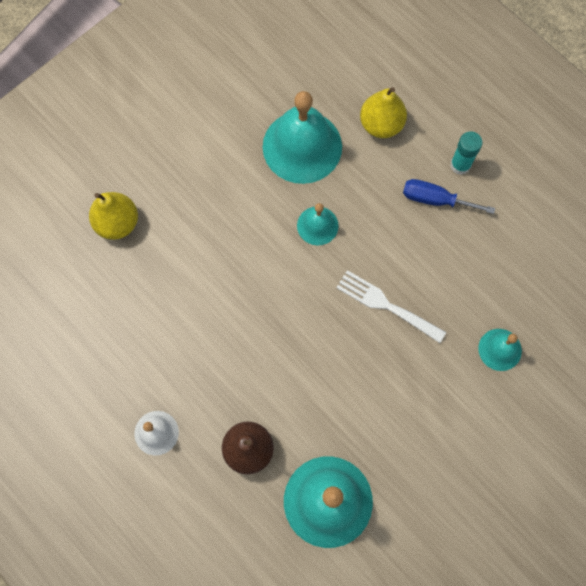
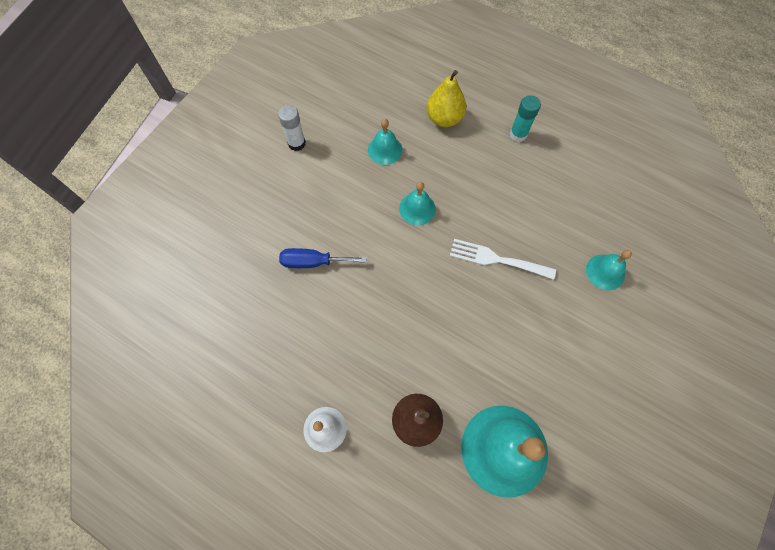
camera: 15 degrees left, 5 degrees down
(117, 223) = (241, 248): yellow pear -> none
(206, 115) = (296, 143): none -> white glue stick
(302, 146) = (385, 149): turquoise bell -> turquoise bell, size x0.51
(435, 199) = (508, 165): blue screwdriver -> blue screwdriver (313, 262)

